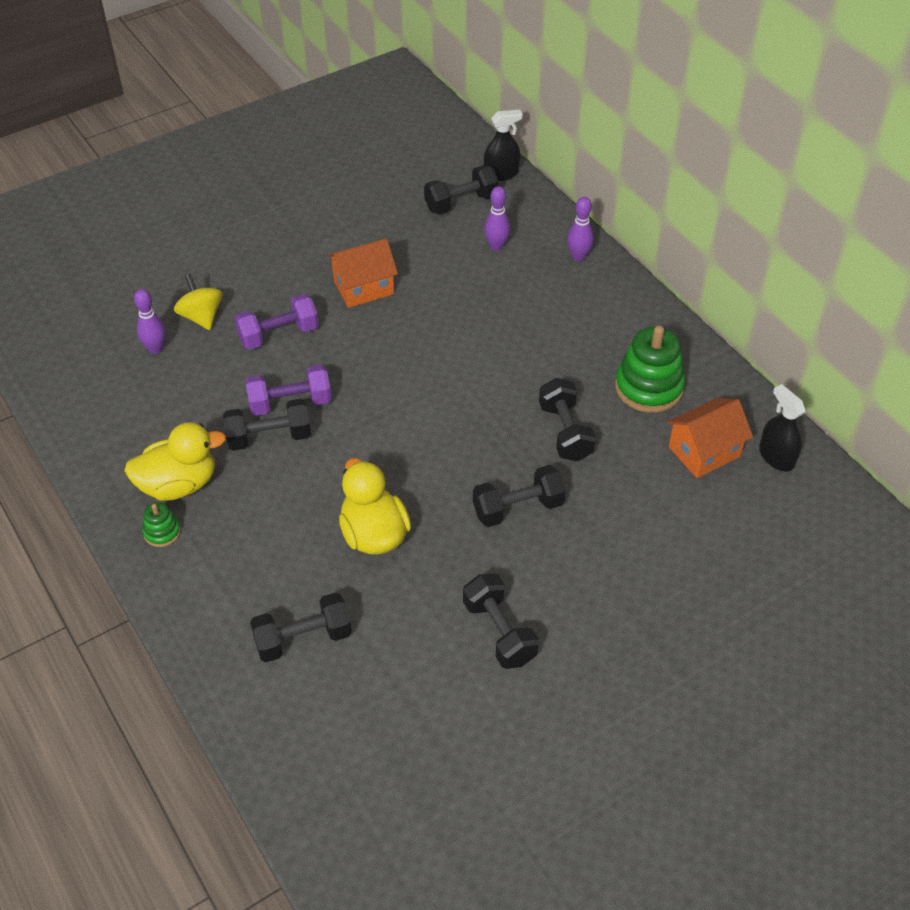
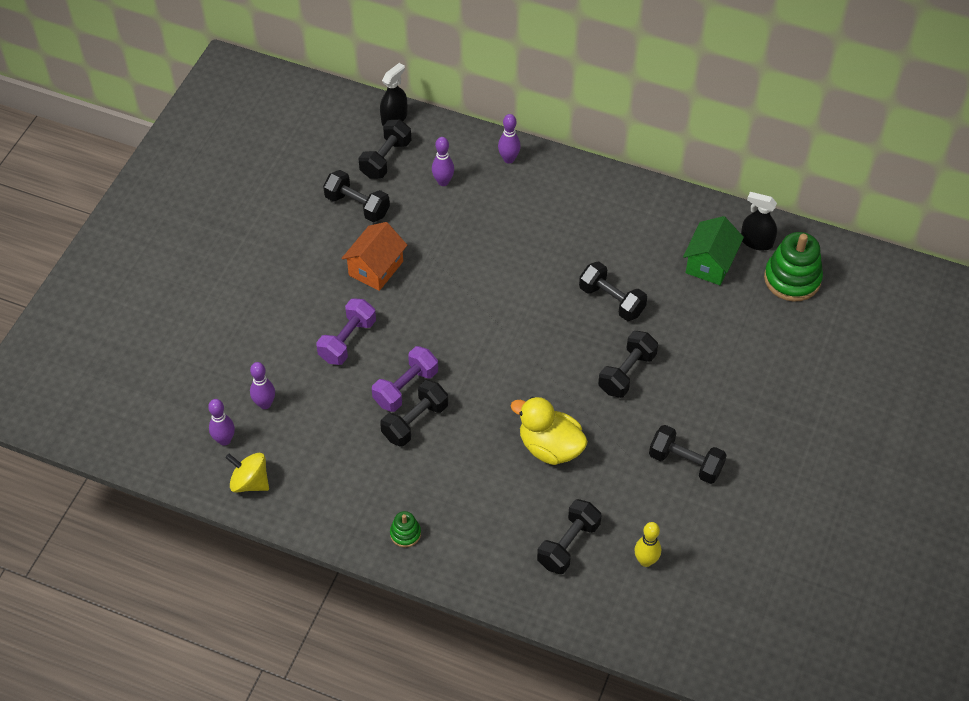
camera: 35 degrees left, 5 degrees up
(93, 360) = (224, 440): none -> purple bowling pin
(179, 484) = (384, 493): yellow duck -> none
(201, 317) = (275, 359): yellow spinning top -> yellow spinning top (250, 482)
(365, 705) = (645, 561): none -> yellow bowling pin
(398, 228) = (357, 206): none -> black dumbbell
(648, 387) = (638, 236): green stacking toy -> green stacking toy (792, 279)
(704, 452) = (710, 263): orange house -> green house

